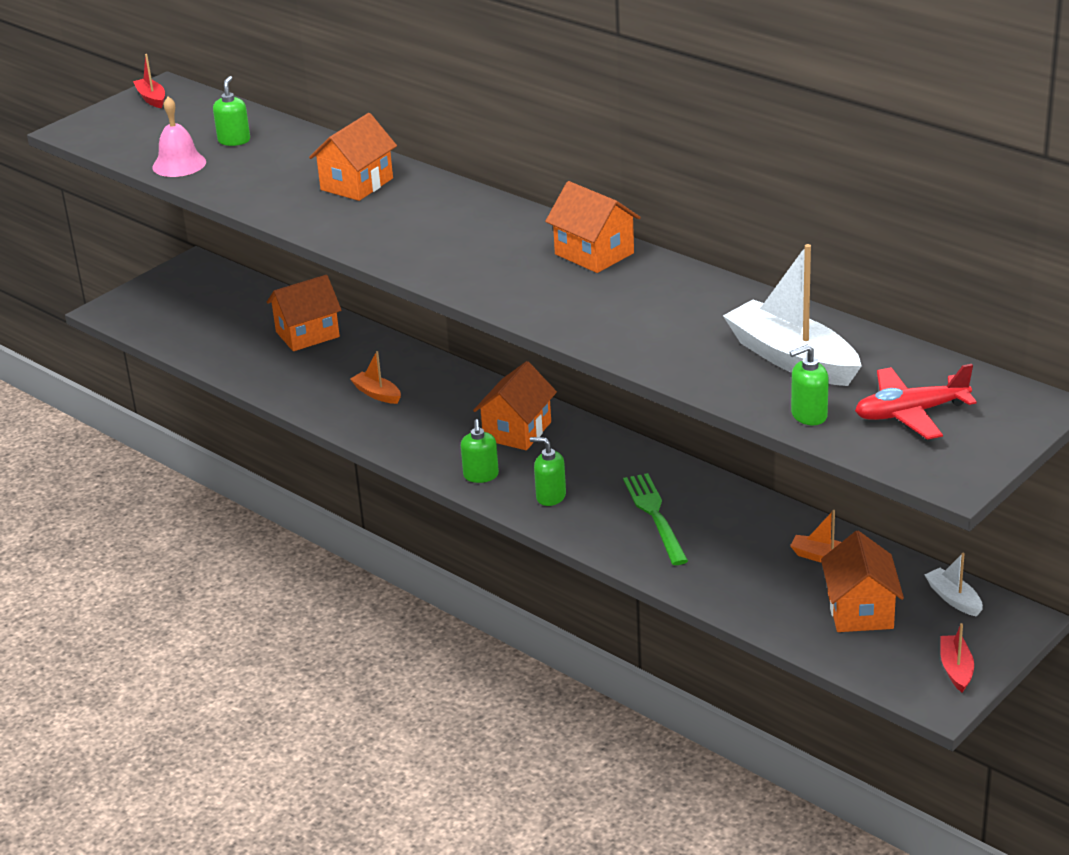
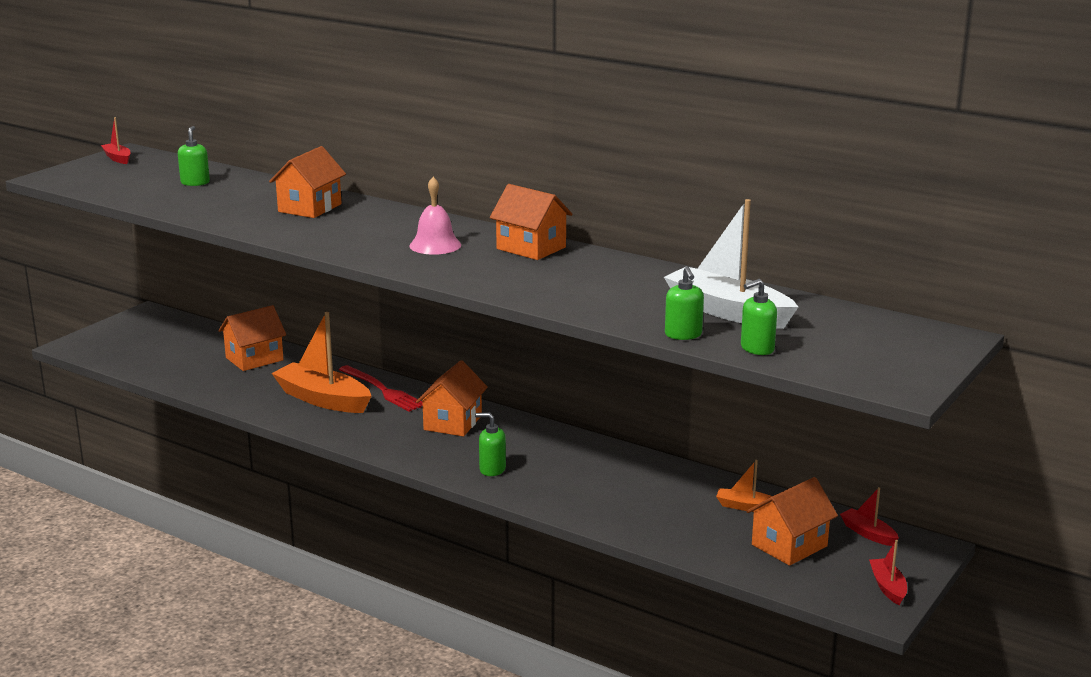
camera: 10 degrees left, 10 degrees down
(179, 164) = (147, 197): pink bell -> pink bell (435, 245)
(377, 394) = (322, 399): orange boat -> orange boat, size x2.08
(445, 383) = (383, 390): none -> red fork
(481, 476) = (426, 456): green soap dispenser -> green soap dispenser (683, 335)
(655, 515) = (588, 480): green fork -> none
(860, 611) = (789, 545): orange house -> orange house turned 60 degrees clockwise
(910, 413) = (846, 345): red plane -> none
(953, 599) = (868, 533): white boat -> red boat

